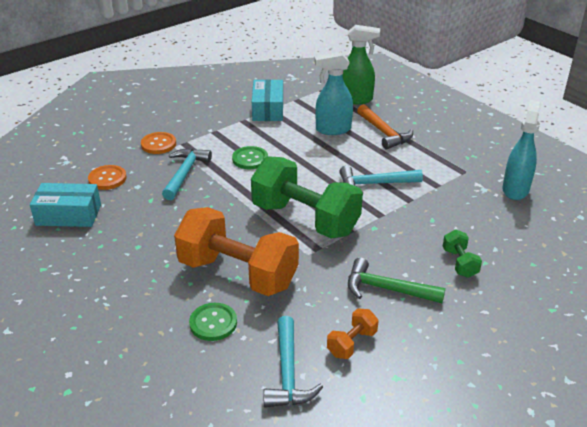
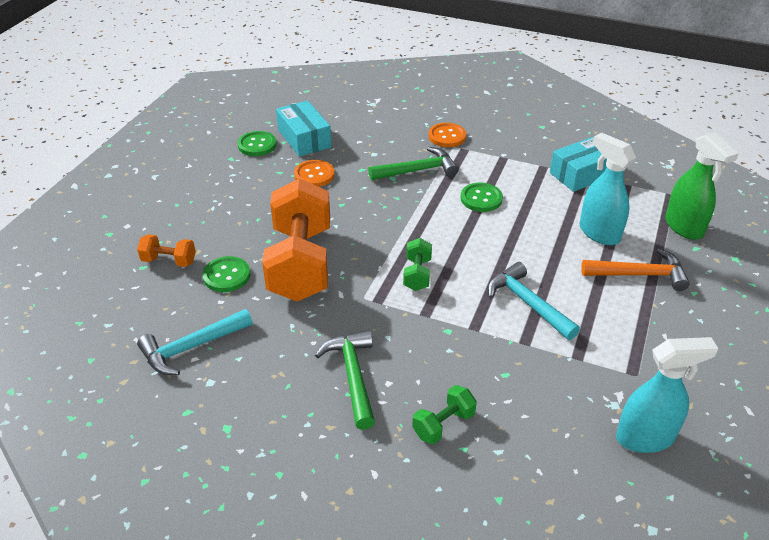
camera: 60 degrees right, 5 degrees up
(42, 246) = (257, 145): none -> green button
(107, 179) = (369, 134): orange button -> orange button (314, 175)
(185, 173) = (417, 170): turquoise hammer -> green hammer
(305, 219) = (417, 274): green dumbbell -> green dumbbell, size x0.43
(352, 343) = (255, 377): orange dumbbell -> orange dumbbell (169, 261)
(384, 133) = (639, 275): orange hammer -> orange hammer turned 120 degrees counterclockwise

